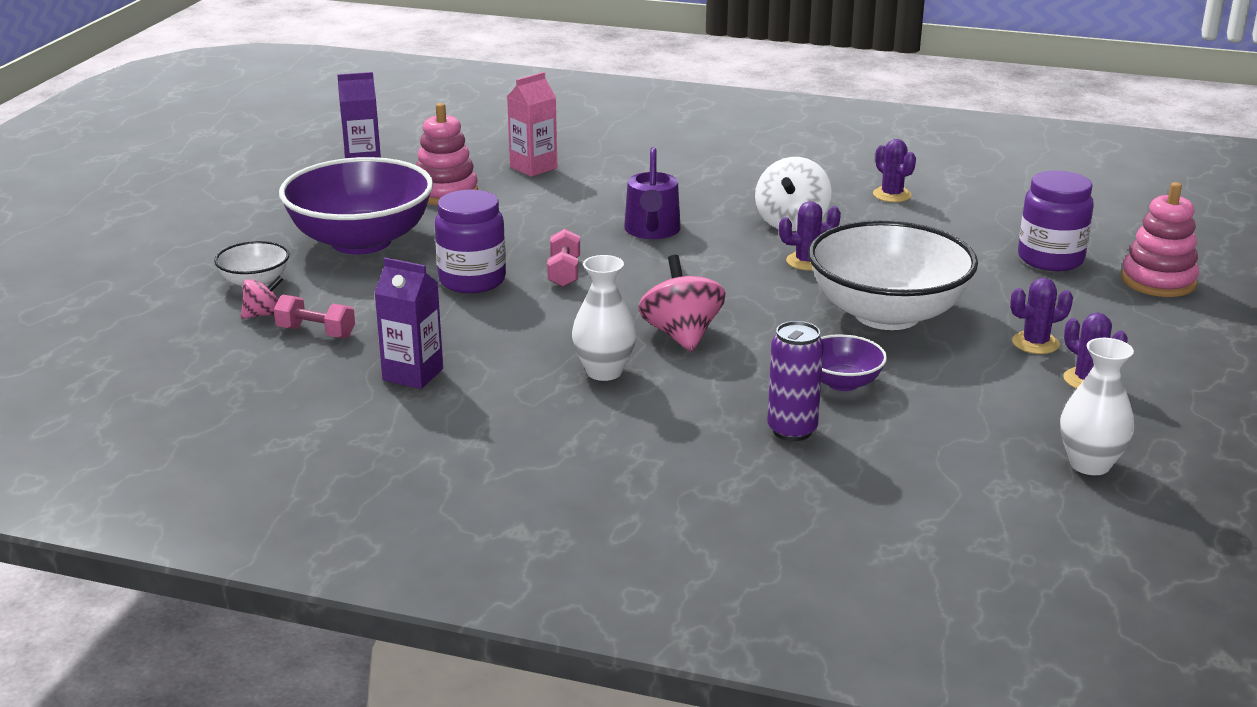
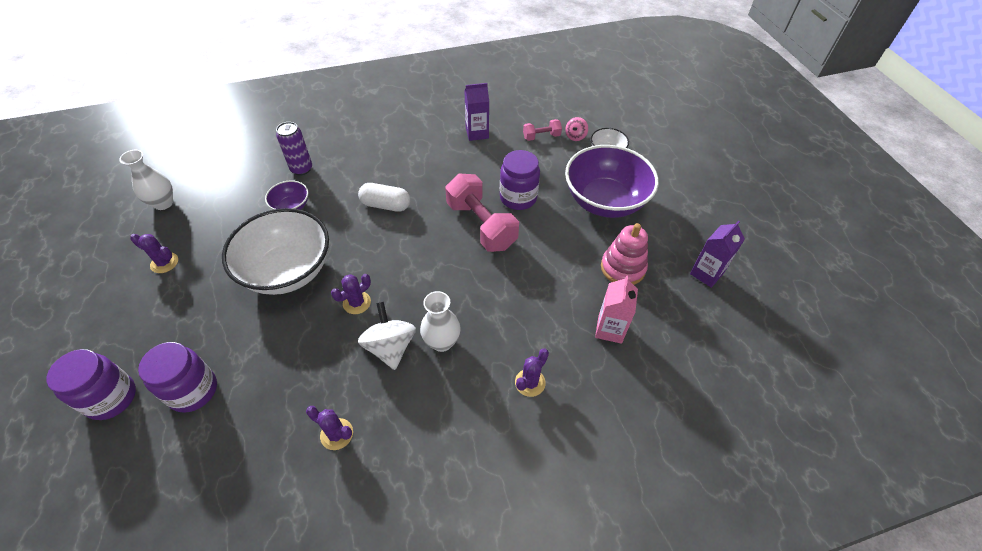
camera: 145 degrees right, 25 degrees up
(564, 272) = (481, 225): pink dumbbell -> pink dumbbell, size x2.02
(604, 372) = (402, 167): white vase -> white vase (442, 342)
(652, 231) = (468, 289): purple watering can -> none
(681, 335) = (385, 205): pink spinning top -> white capsule
(1035, 343) = (196, 283): purple cactus -> purple cactus (530, 382)
(1158, 281) = (111, 398): pink stacking toy -> purple jar

